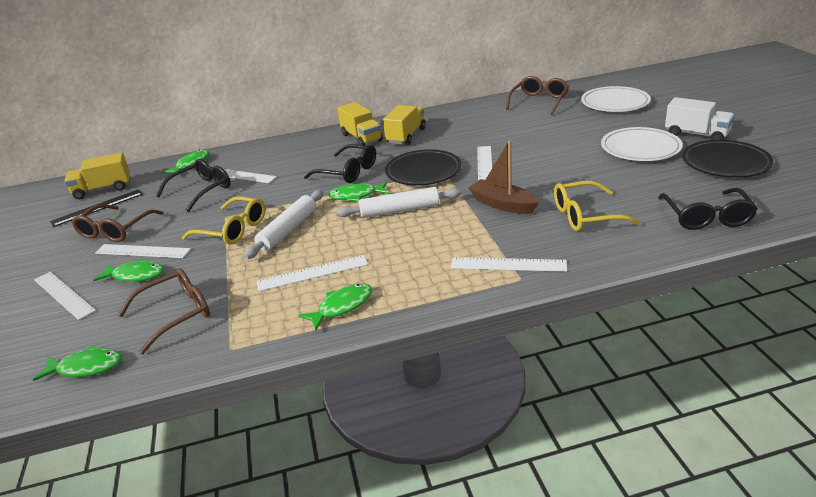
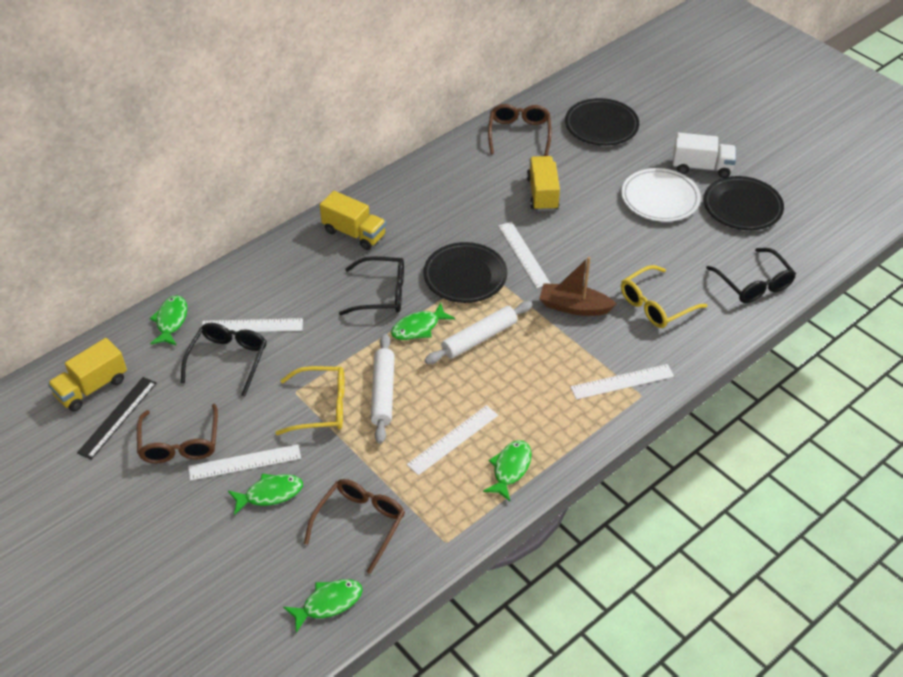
camera: 30 degrees left, 15 degrees up
(63, 295) = (213, 539): white ruler -> none
(406, 136) = (406, 221): yellow truck -> yellow truck (542, 194)
(615, 103) = (601, 126): white plate -> black plate

